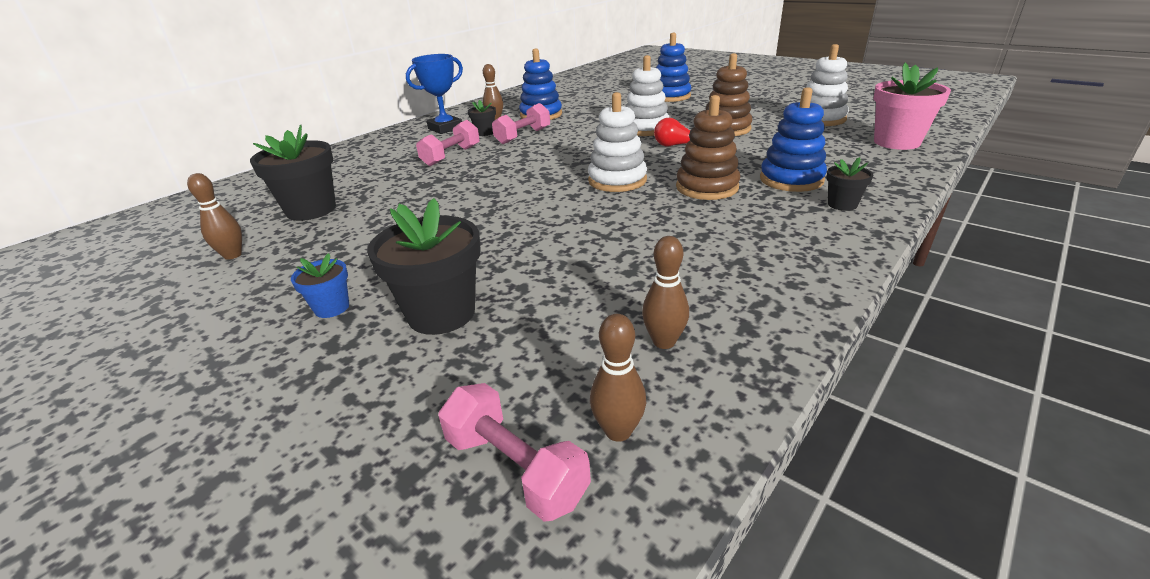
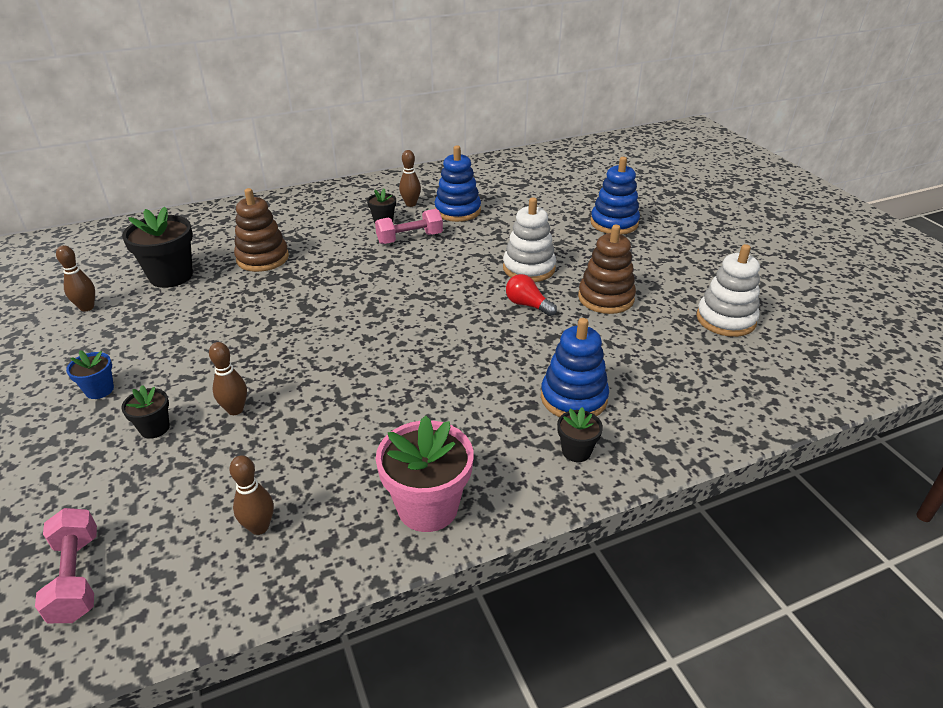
camera: 25 degrees right, 5 degrees up
(441, 313) = (154, 428): black flower pot -> black flower pot, size x0.52
(445, 128) = (358, 202): blue trophy -> none
(451, 156) = (326, 245): pink dumbbell -> none
(617, 180) = (421, 334): white stacking toy -> none
(618, 431) = (154, 583): brown bowling pin -> brown bowling pin (235, 410)
(707, 187) = (485, 376): brown stacking toy -> brown stacking toy (262, 258)
(896, 142) = (757, 389): pink flower pot -> pink flower pot (427, 507)

